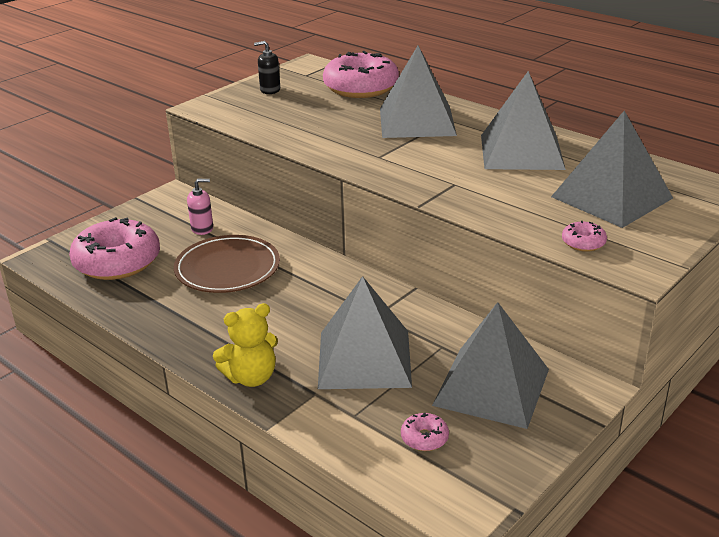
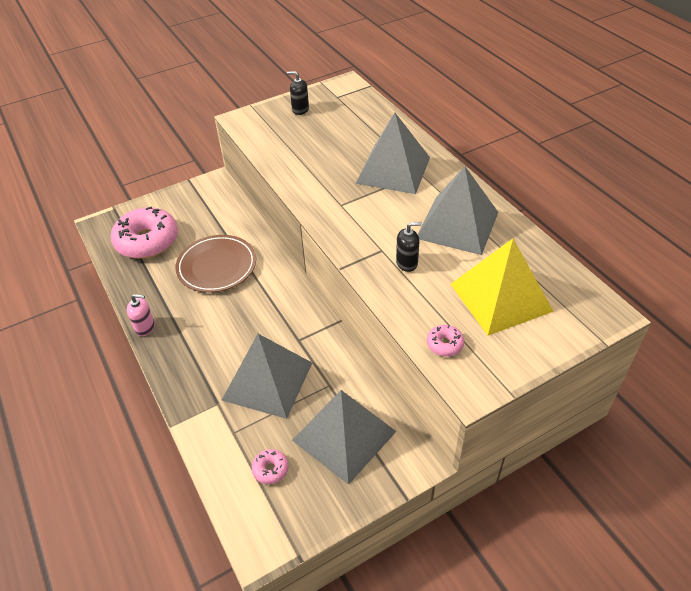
camera: 20 degrees right, 15 degrees up
(202, 228) = (218, 222): pink soap dispenser -> pink soap dispenser (145, 327)
(251, 377) = (183, 375): yellow teddy bear -> none
(361, 88) = (371, 120): pink donut -> none
(491, 189) = (407, 263): none -> black soap dispenser
(611, 197) = (500, 297): grey pyramid -> yellow pyramid

